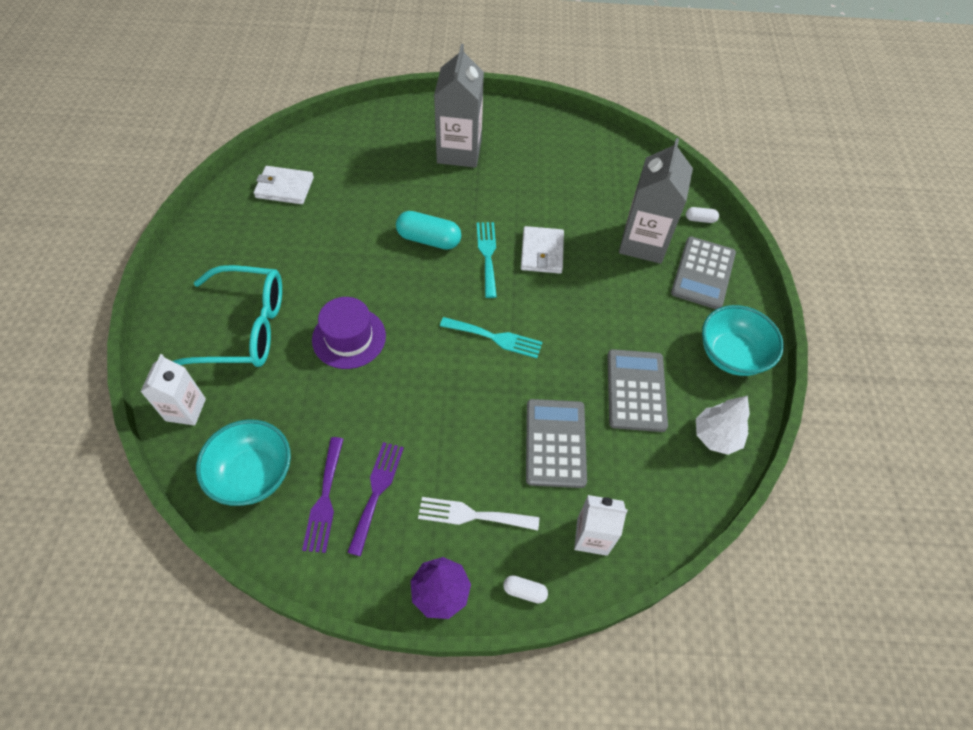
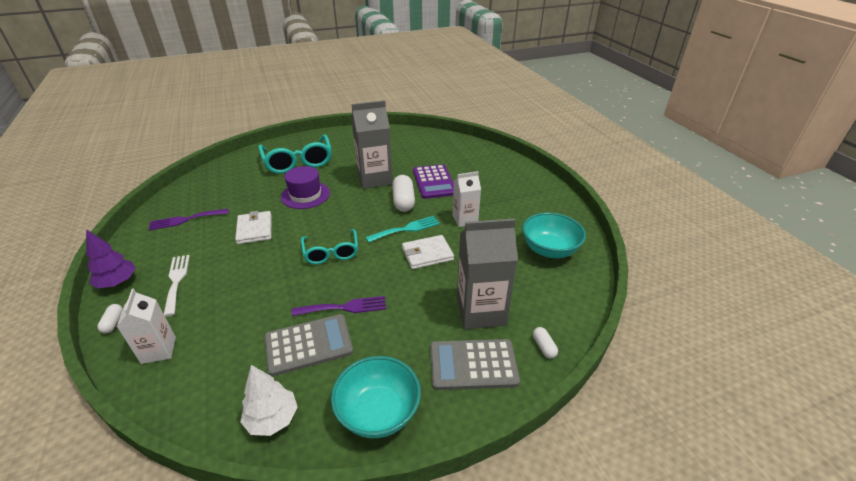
camera: 70 degrees right, 20 degrees down
(186, 409) = (238, 162): white carton -> white carton (465, 219)
(253, 474) = (200, 192): turquoise bowl -> turquoise bowl (549, 250)
(284, 187) = (408, 143): white wallet -> white wallet (254, 229)
(376, 491) = (192, 236): purple fork -> purple fork (344, 307)
(404, 197) = (434, 182): none -> purple calculator
(429, 239) = (403, 201): turquoise capsule -> white capsule
(459, 152) = (495, 191): grey carton -> grey carton (374, 179)
(495, 338) = (331, 252): turquoise fork -> turquoise glasses
(555, 443) = (243, 307): grey calculator -> none

